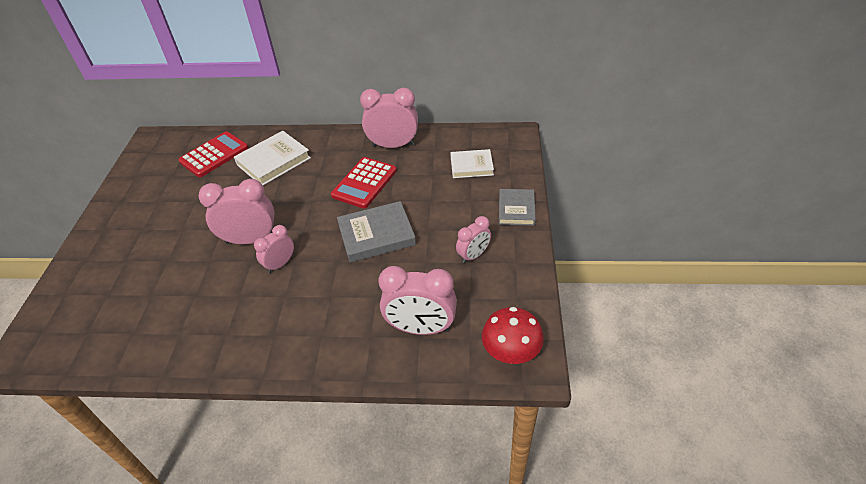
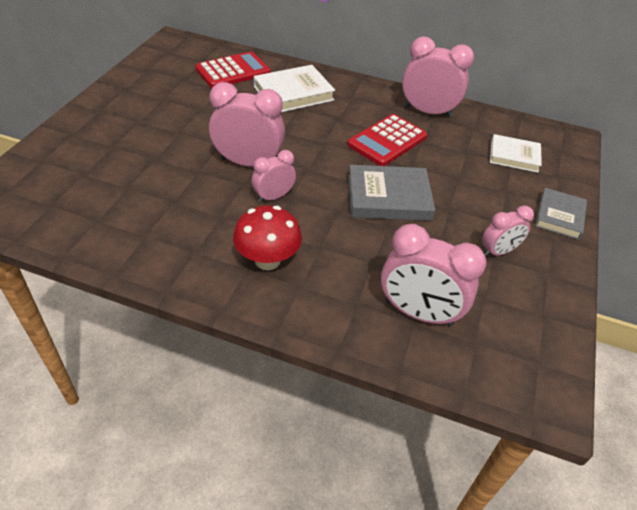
camera: 10 degrees right, 0 degrees up
(511, 353) = (524, 376): red mushroom -> red mushroom (267, 260)

